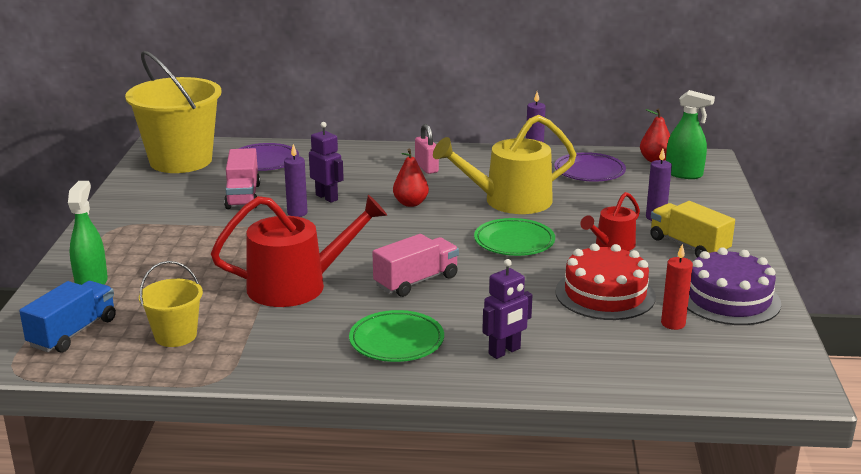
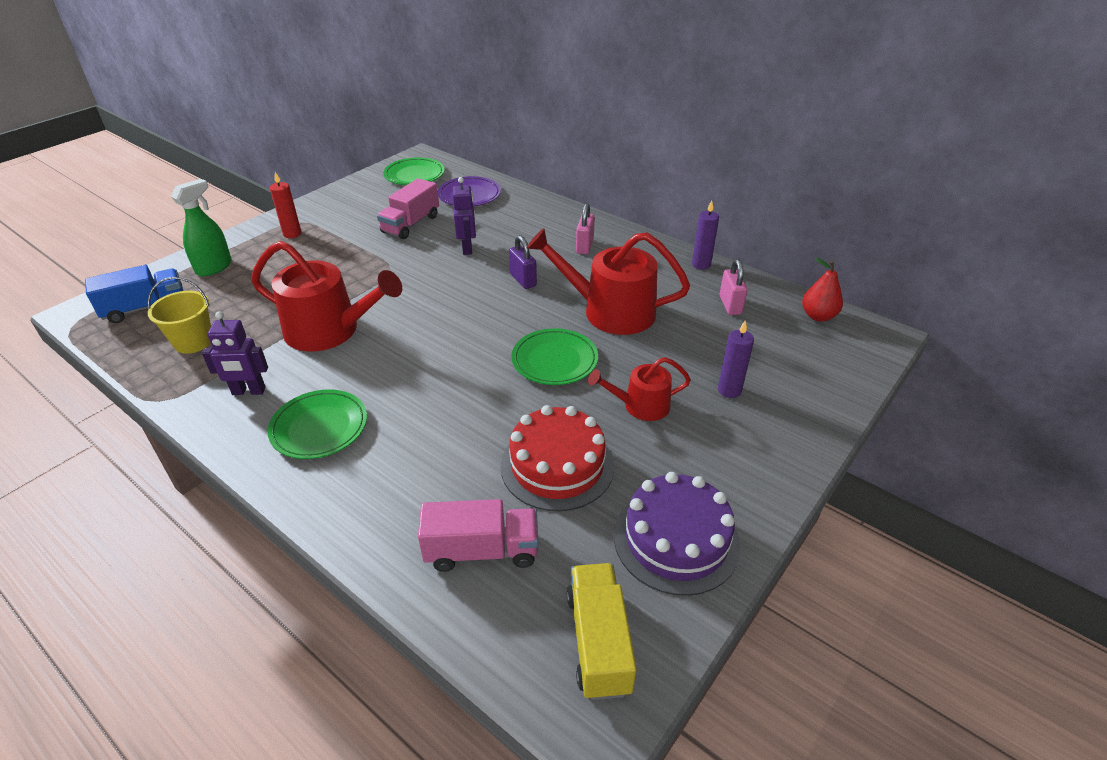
camera: 35 degrees right, 15 degrees up
(181, 161) = (414, 175): yellow bucket -> green plate
(297, 213) = (426, 256): purple candle -> none
(410, 203) = (523, 280): red pear -> purple padlock
(416, 281) = (418, 368): pink truck -> pink truck (482, 551)
(504, 351) = (383, 488): purple robot -> purple robot (248, 391)
(510, 201) = (610, 311): yellow watering can -> red watering can
(589, 171) = (730, 305): purple plate -> pink padlock
(673, 324) = (575, 541): red candle -> red candle (292, 234)
(684, 174) = (829, 346): green spray bottle -> none
(688, 246) = (720, 443): yellow truck -> yellow truck (598, 642)

